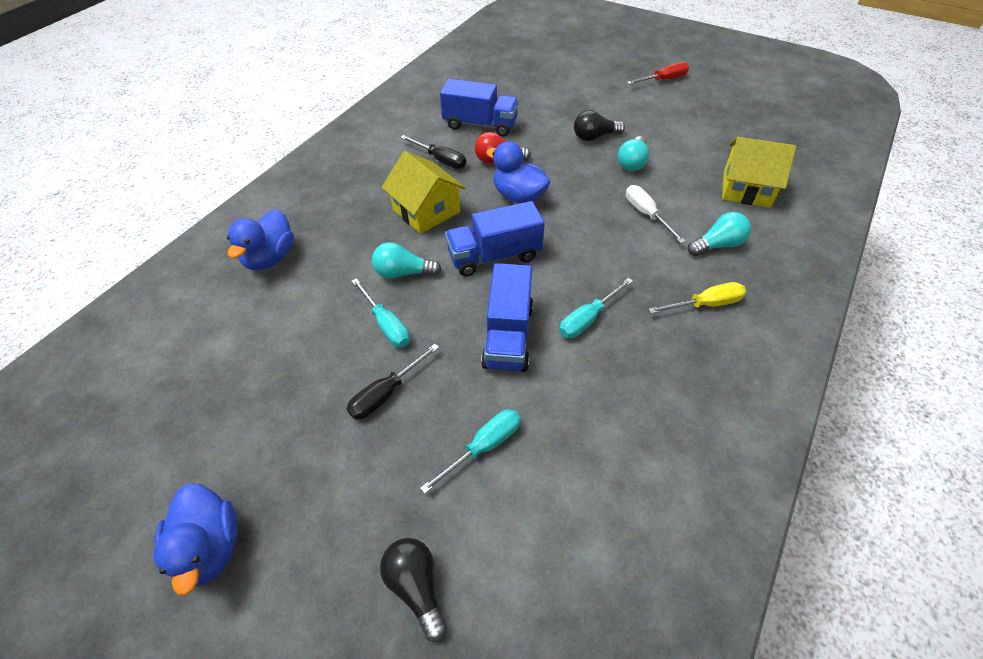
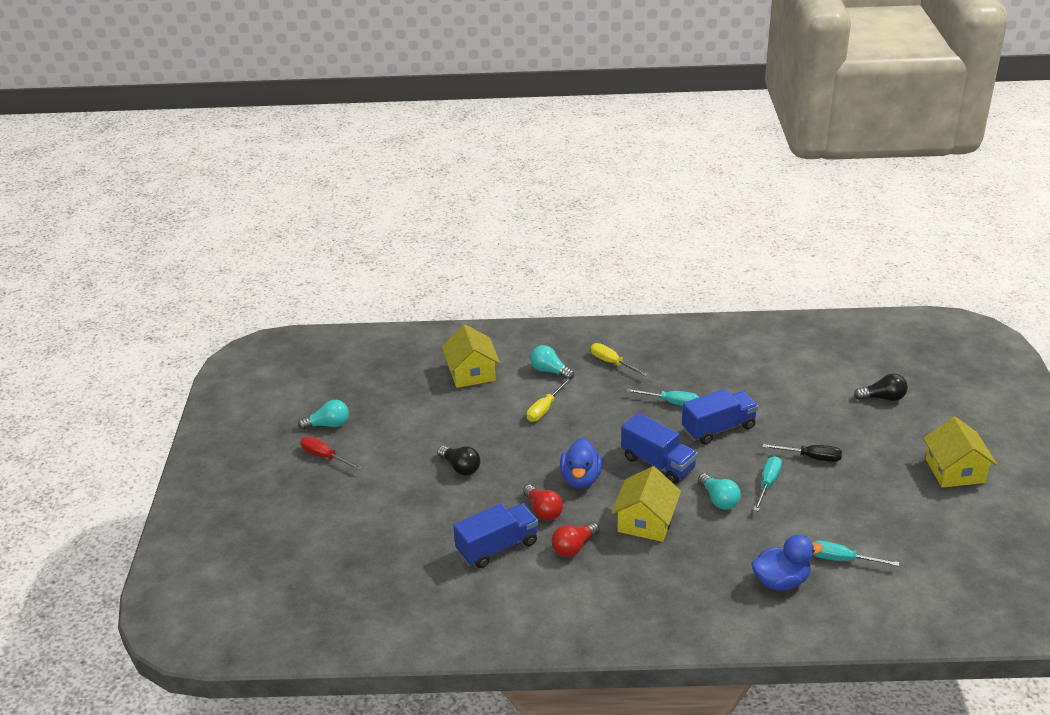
camera: 120 degrees left, 15 degrees down
(209, 548) = (955, 471): blue duck -> yellow house
(416, 587) = (883, 398): black light bulb -> black light bulb turned 120 degrees counterclockwise
(440, 160) = (573, 547): black screwdriver -> red light bulb
(480, 125) = (497, 547): blue truck -> blue truck turned 75 degrees clockwise
(483, 447) = (797, 407): turquoise screwdriver -> turquoise screwdriver (842, 559)
(632, 163) = (483, 435): turquoise light bulb -> turquoise light bulb (328, 425)
(646, 215) = (545, 409): white screwdriver -> yellow screwdriver

